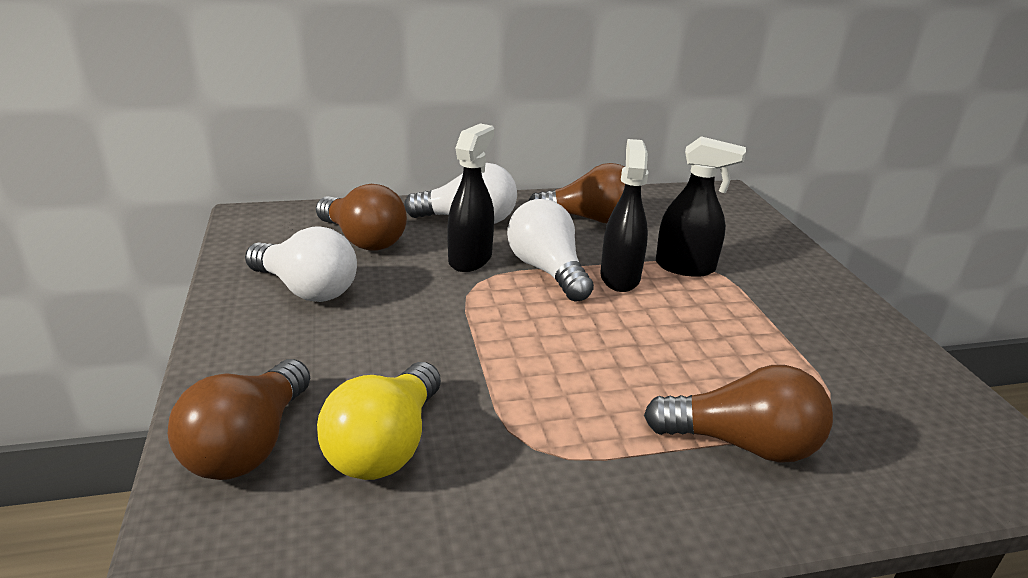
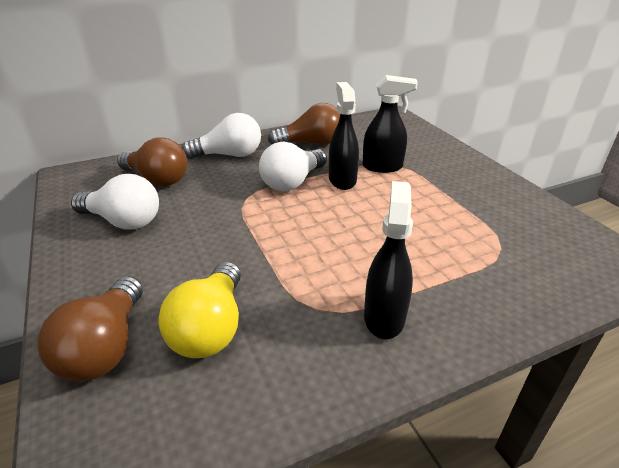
camera: 10 degrees left, 5 degrees up
(470, 259) = (237, 182): black spray bottle -> black spray bottle (384, 317)
(547, 270) = (292, 182): white light bulb -> white light bulb turned 105 degrees counterclockwise
(742, 444) = (454, 280): brown light bulb -> none

